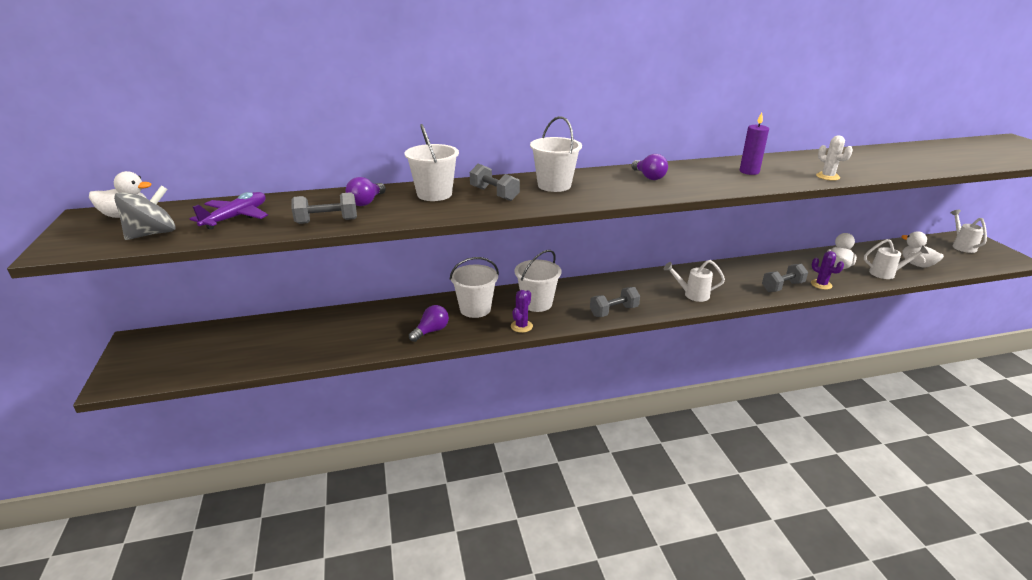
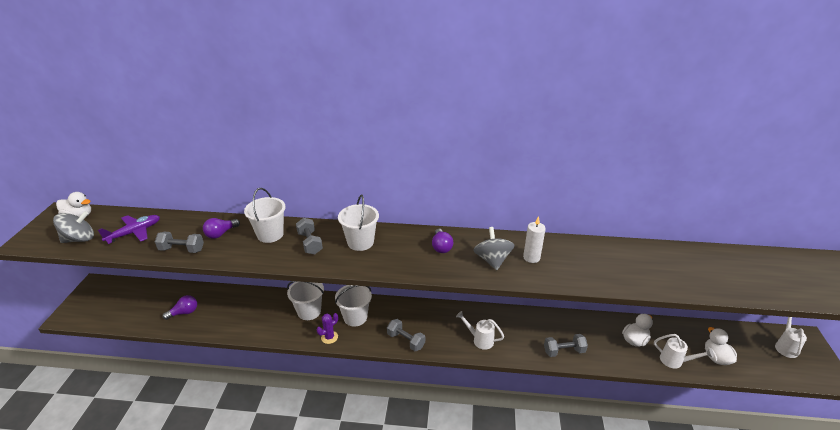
camera: 20 degrees right, 5 degrees up
(431, 331) = (267, 325): purple light bulb -> purple light bulb (184, 313)
(614, 311) = (406, 341): grey dumbbell -> grey dumbbell turned 45 degrees clockwise
(713, 178) = (492, 260): none -> grey spinning top
(749, 171) = (531, 257): purple candle -> white candle
(821, 284) = (601, 358): purple cactus -> none
(827, 176) = (595, 280): white cactus -> none

